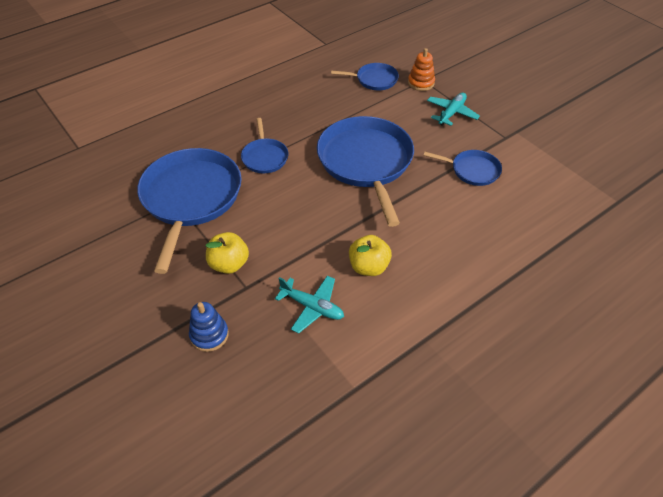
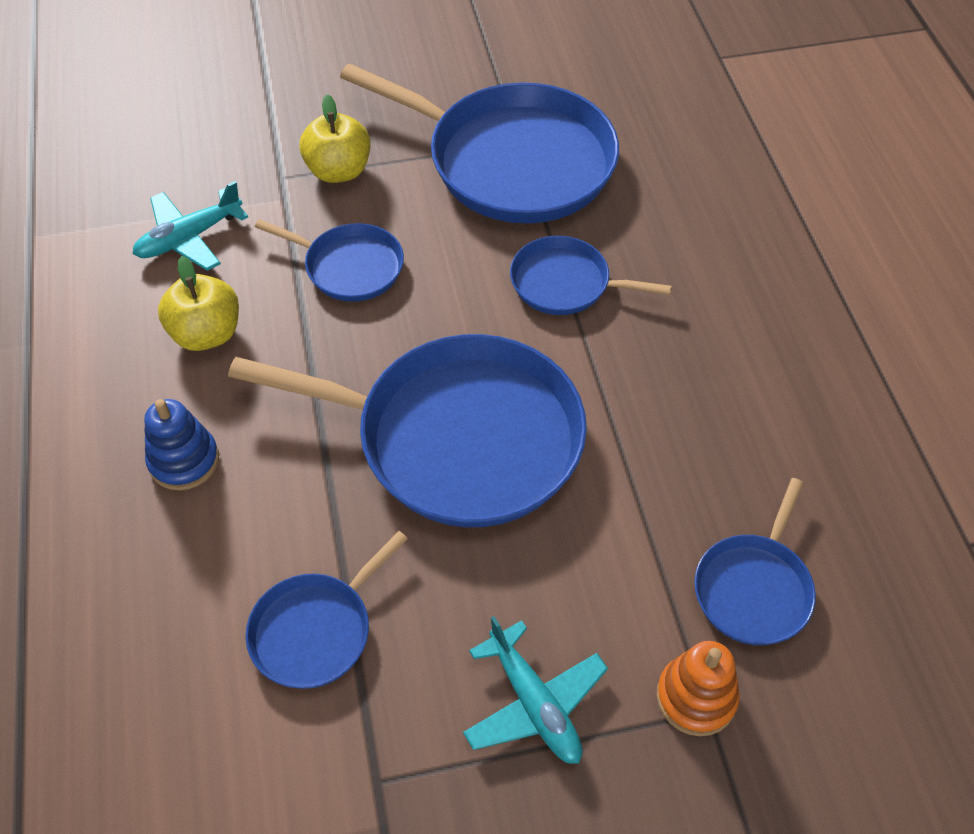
camera: 115 degrees right, 5 degrees up
(209, 335) = (231, 123): blue stacking toy -> blue stacking toy (184, 461)
(295, 231) = (349, 267): none -> blue pan

